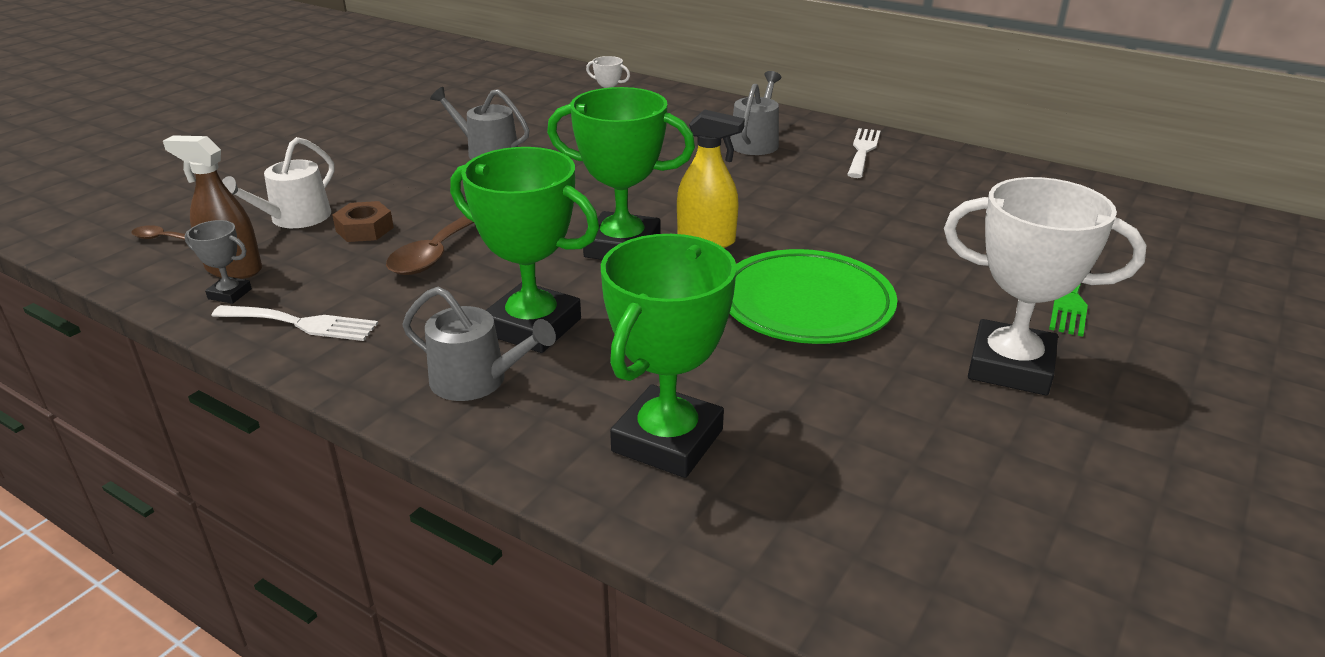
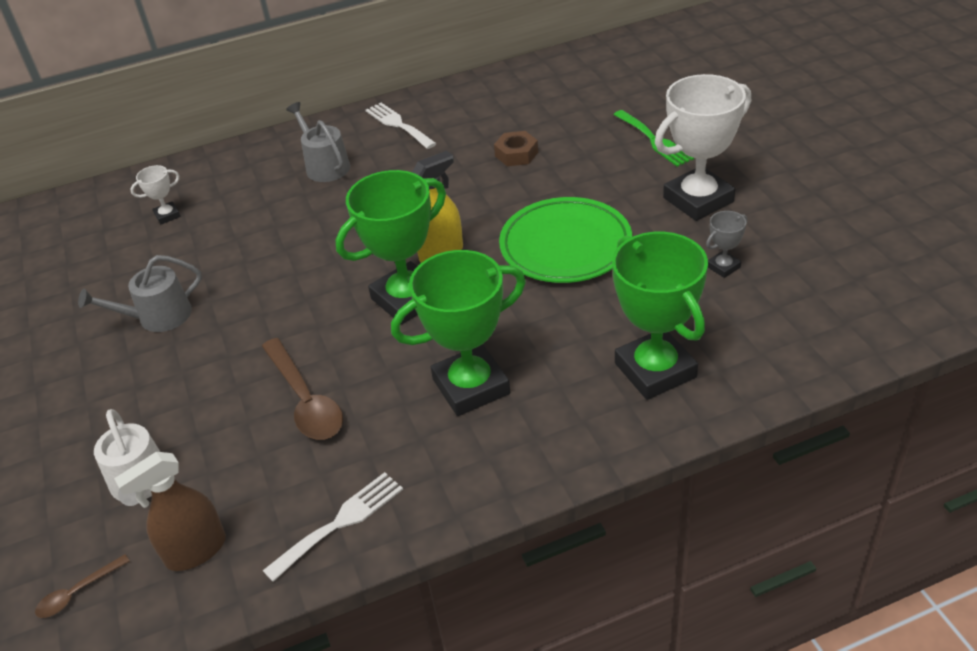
camera: 50 degrees left, 10 degrees up
(230, 294) = (241, 562): grey trophy -> grey trophy (723, 267)
(364, 229) = (216, 440): brown nut -> brown nut (516, 154)
(477, 380) = (514, 439): grey watering can -> none

